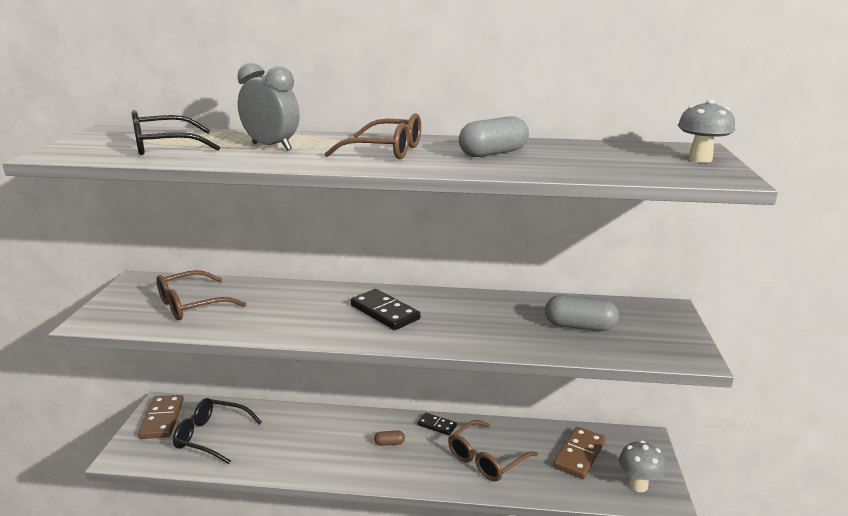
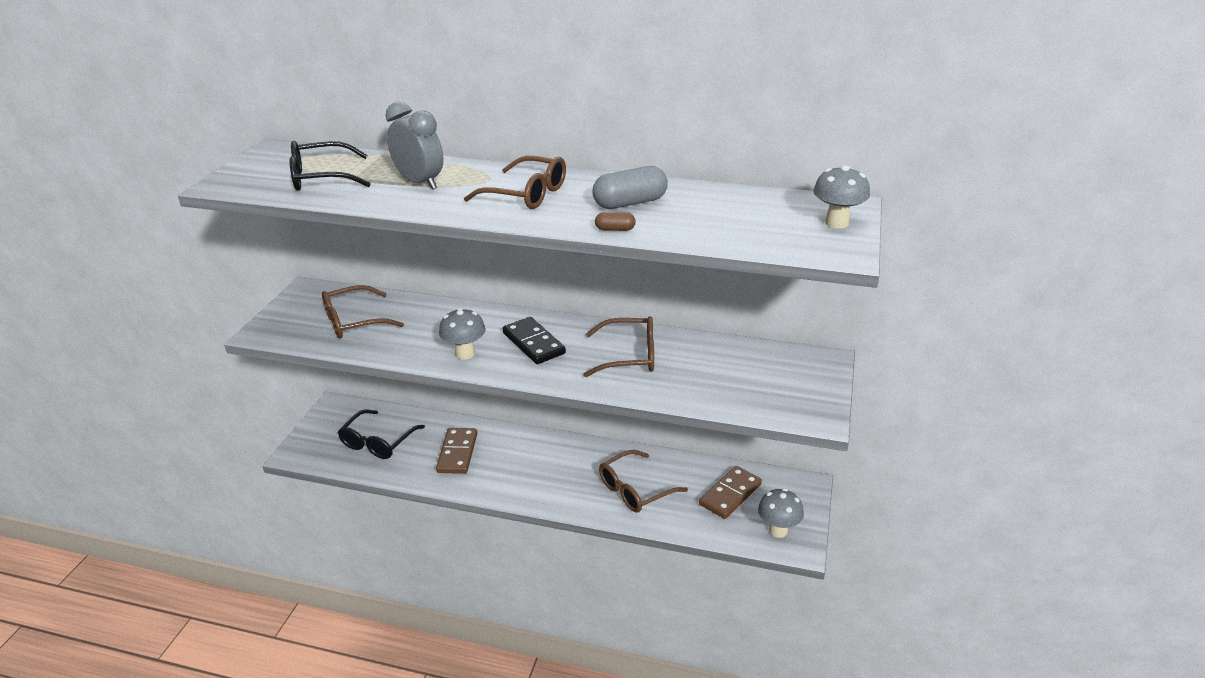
camera: 10 degrees right, 10 degrees up
(162, 419) = (335, 420): brown domino -> brown domino (457, 453)
(211, 436) = (378, 442): black glasses -> black glasses turned 90 degrees counterclockwise
(317, 326) = (465, 353): none -> grey mushroom
(389, 443) = (545, 465): brown capsule -> brown capsule (615, 229)
(437, 425) = (596, 451): black domino -> none
(484, 317) = (629, 356): none -> brown glasses
(579, 326) = (721, 374): grey capsule -> none

